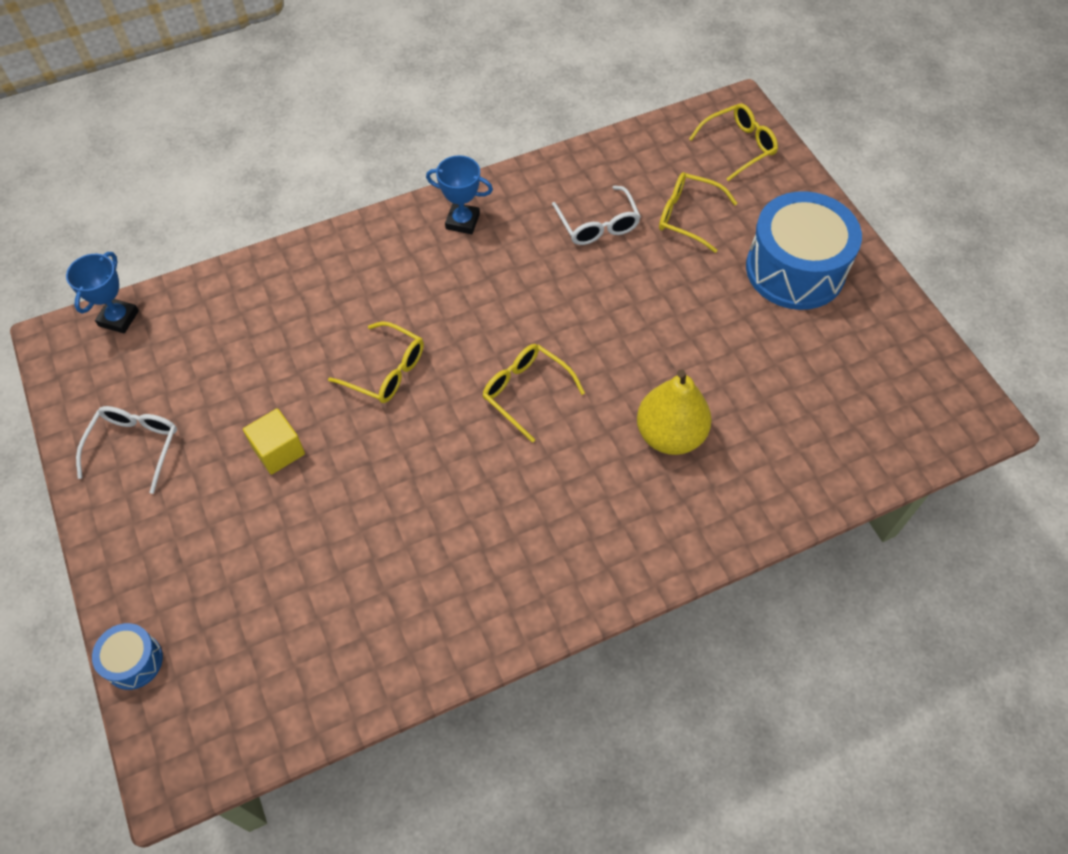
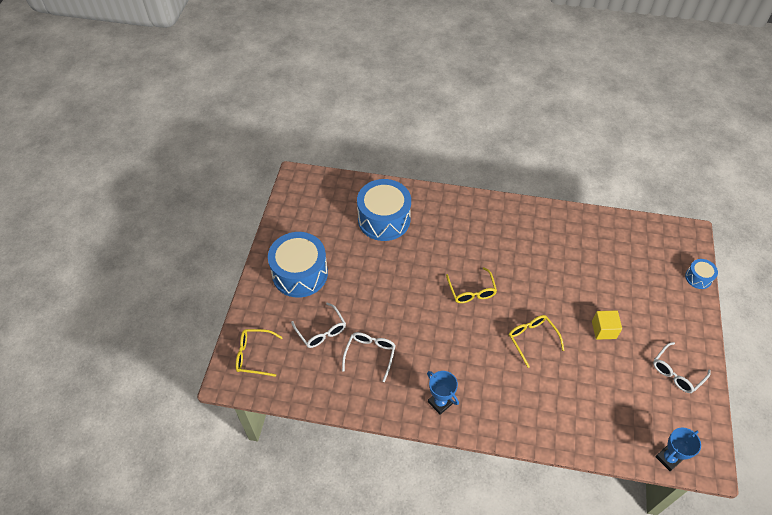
camera: 145 degrees left, 5 degrees down
(670, 434) = (423, 239): yellow pear -> none
(687, 216) = (321, 331): yellow glasses -> white glasses
(763, 431) = (384, 219): none -> blue drum

